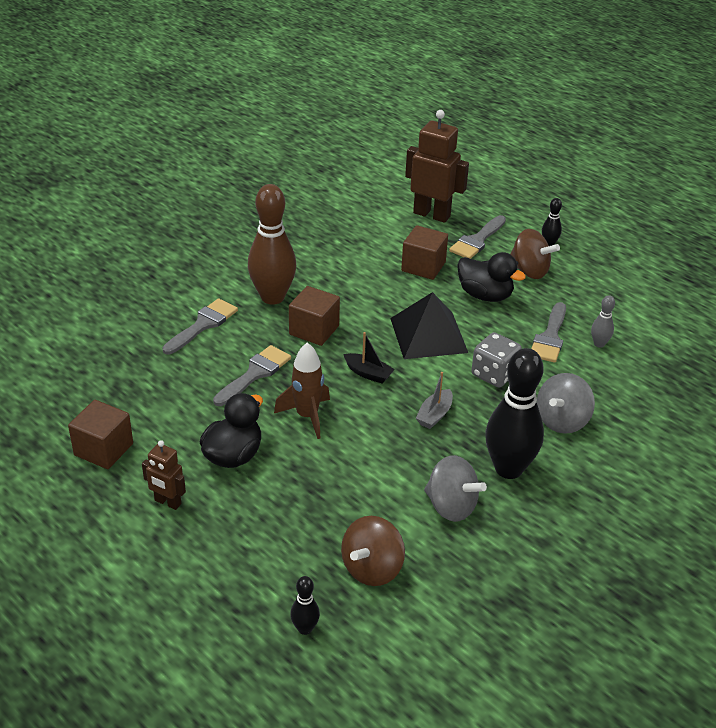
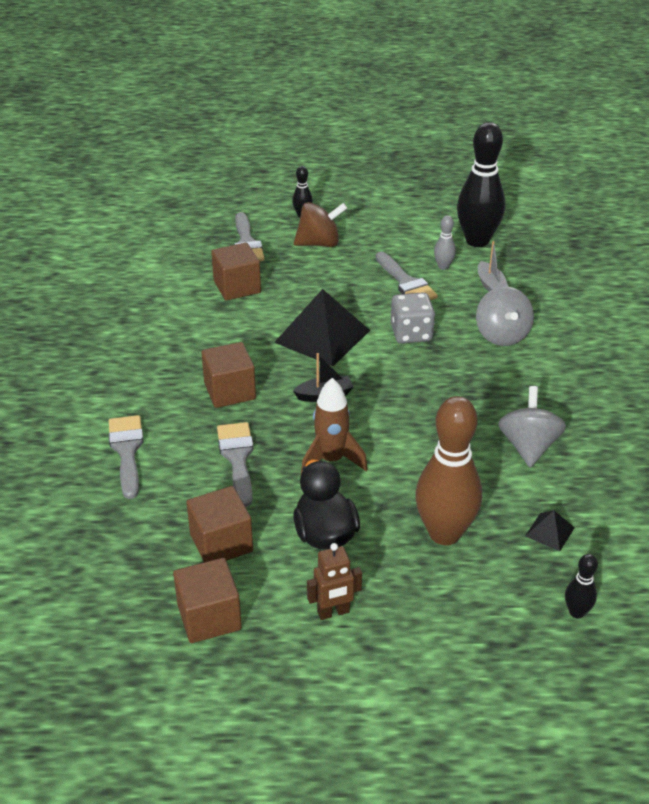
camera: 45 degrees left, 0 degrees up
(171, 415) = (221, 543): none -> brown cube
(272, 297) = (152, 388): brown bowling pin -> brown bowling pin (444, 533)
(372, 569) = (550, 532): brown spinning top -> black pyramid
(432, 214) = (180, 243): brown robot -> none
(434, 415) = (418, 391): grey boat -> grey boat (491, 285)
(451, 506) = (528, 446): grey spinning top -> grey spinning top turned 75 degrees counterclockwise
(485, 295) = (316, 280): black duck -> none
(508, 469) = (521, 392): black bowling pin -> black bowling pin (477, 241)

